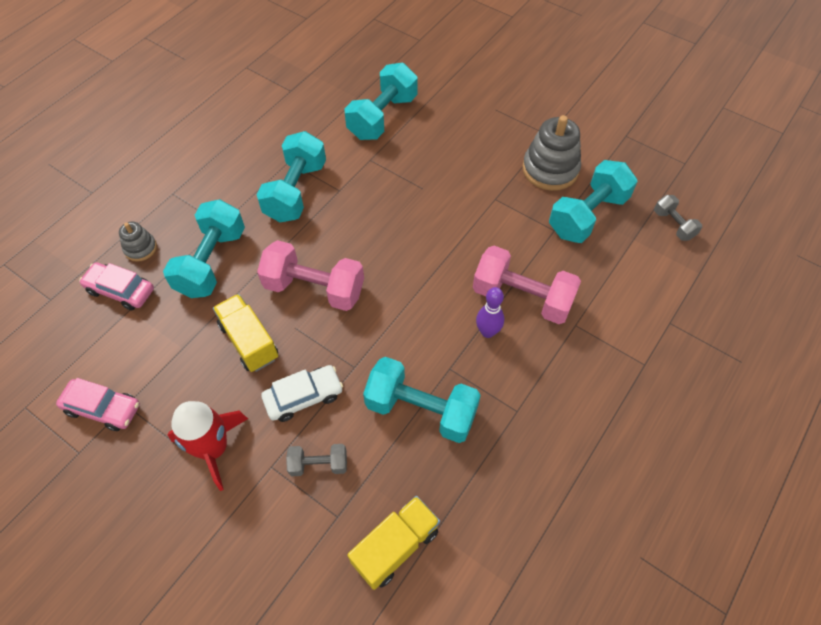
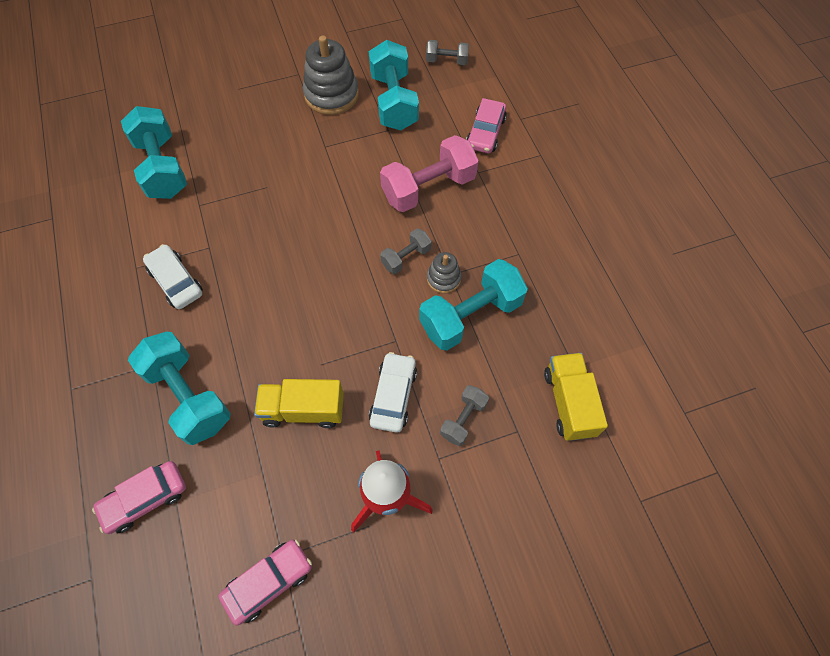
camera: 55 degrees left, 5 degrees up
(140, 248) = (111, 454): grey stacking toy -> grey stacking toy (443, 278)
(296, 191) = (176, 281): turquoise dumbbell -> white car
(314, 288) = (294, 326): pink dumbbell -> none
(438, 325) = (406, 258): none -> grey dumbbell
(487, 332) = (439, 229): purple bowling pin -> none
(624, 304) = (485, 133): none -> pink car

